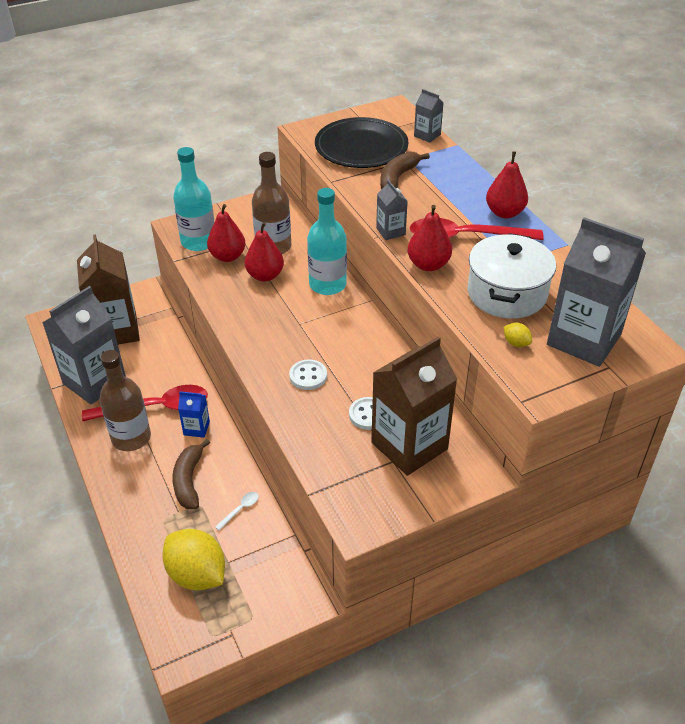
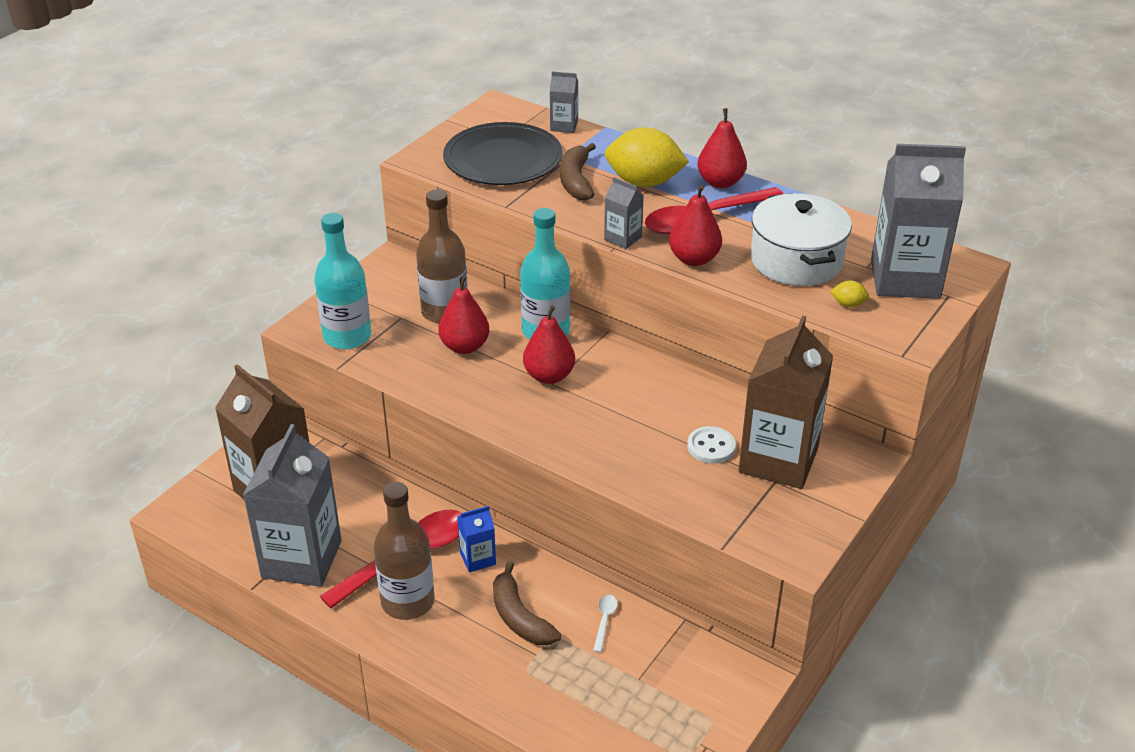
camera: 30 degrees left, 5 degrees down
(197, 574) = (616, 707): yellow lemon -> yellow lemon (644, 182)
(227, 256) = (399, 341): red pear -> red pear (549, 376)
(308, 376) = (612, 433): white button -> none

